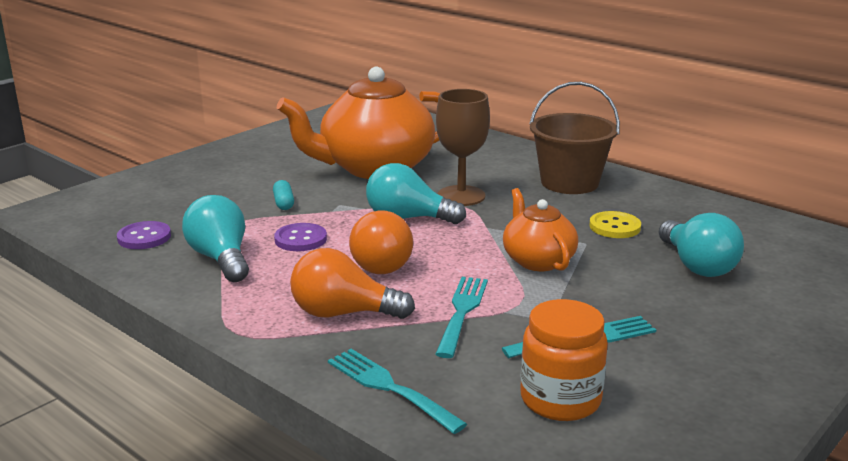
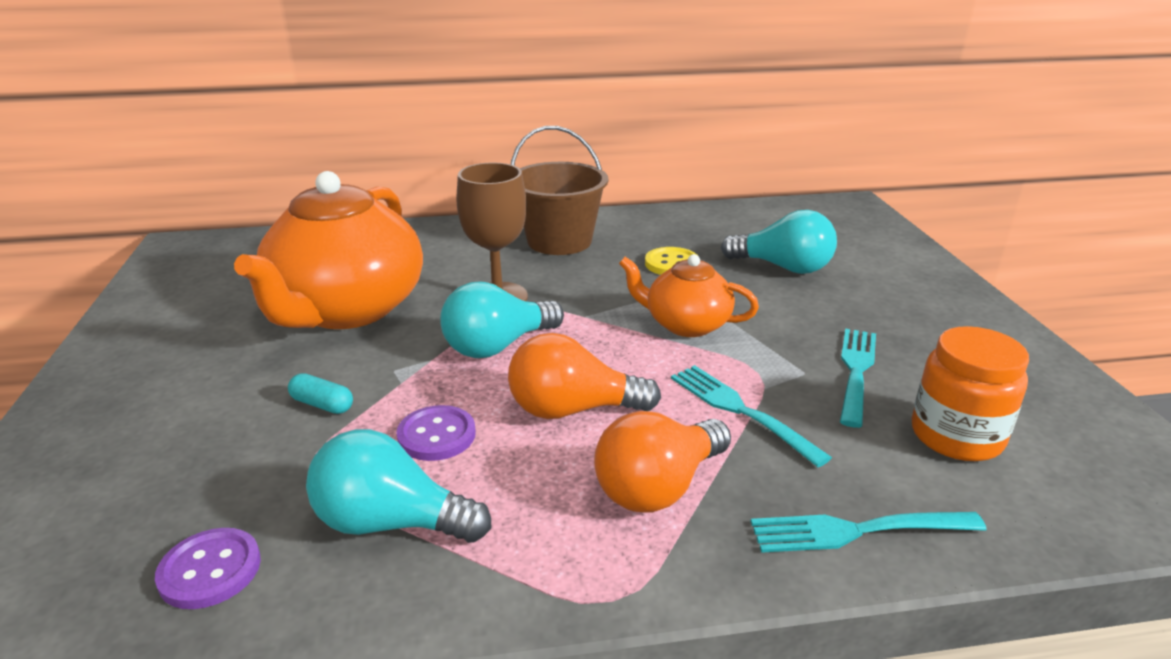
camera: 50 degrees left, 5 degrees up
(379, 263) = (572, 410): orange light bulb -> orange light bulb turned 150 degrees clockwise

